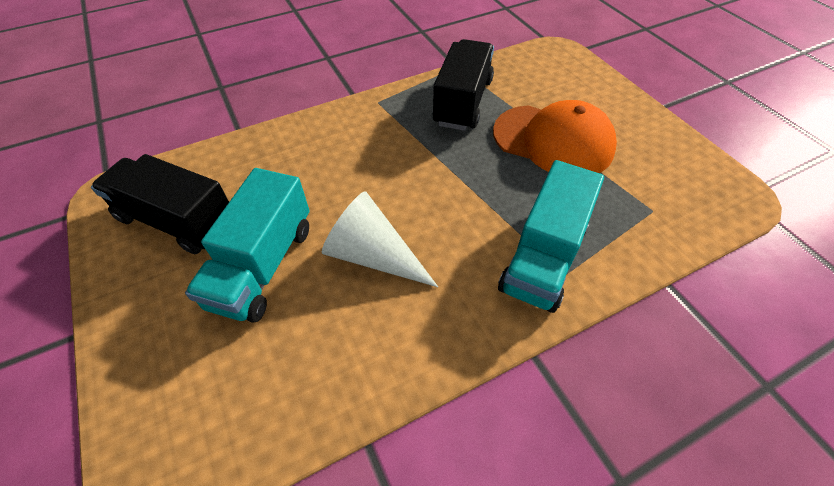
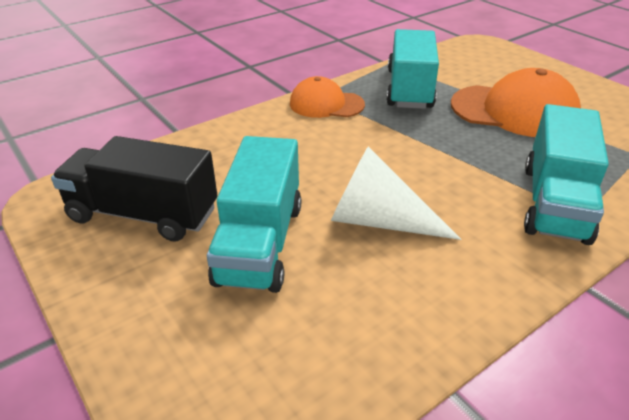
camera: 10 degrees left, 15 degrees down
(378, 113) = (326, 104): none -> orange cap
(463, 102) = (409, 89): black truck -> turquoise truck

